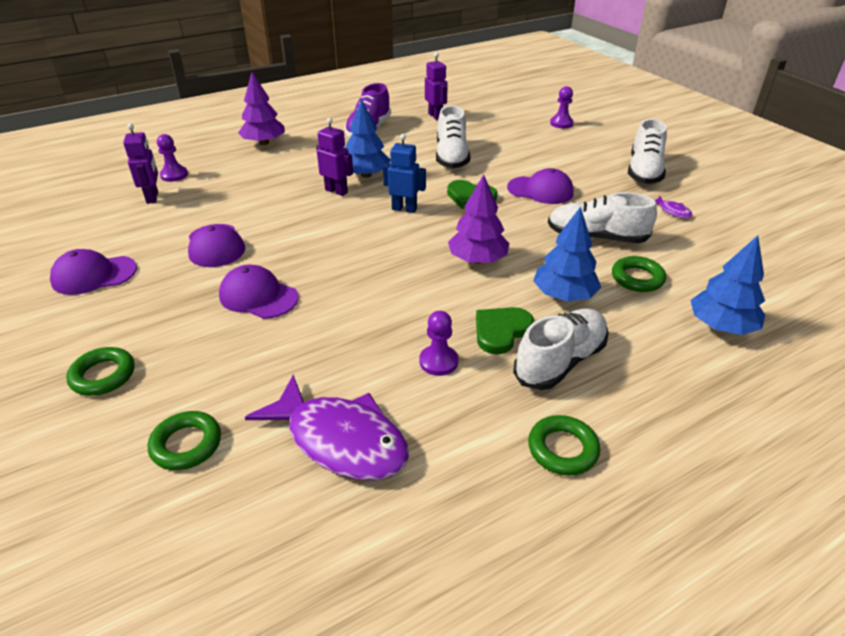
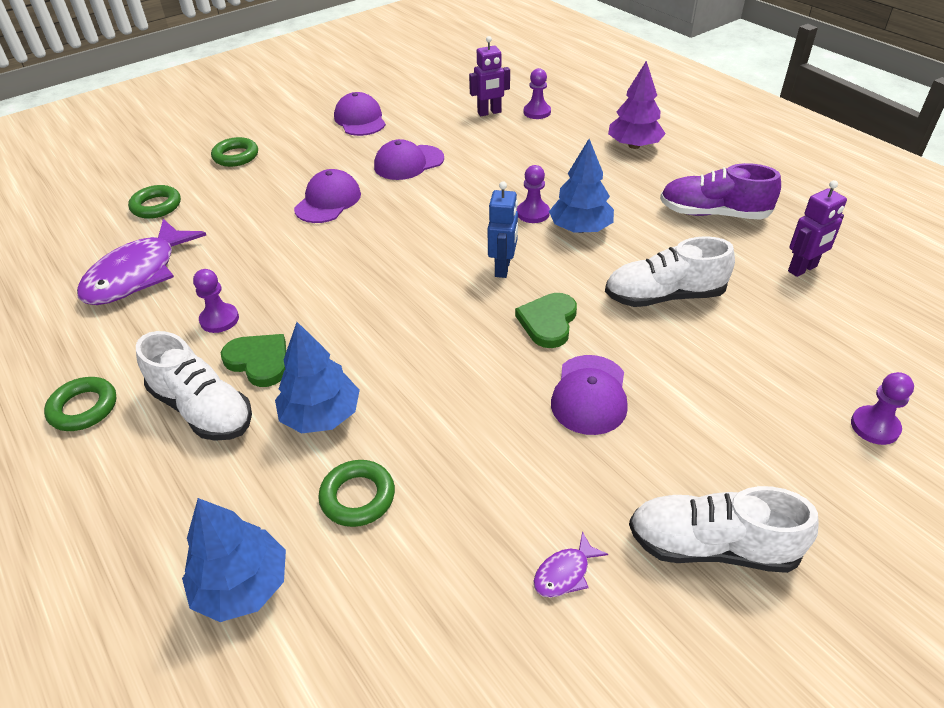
camera: 85 degrees right, 5 degrees up
(336, 191) = (533, 213): purple robot -> purple pawn
(477, 260) = (395, 337): purple tree -> none
(596, 237) = (461, 456): white shoe -> none

